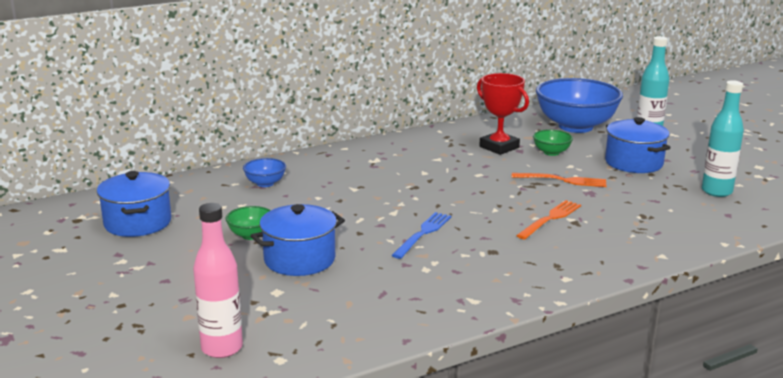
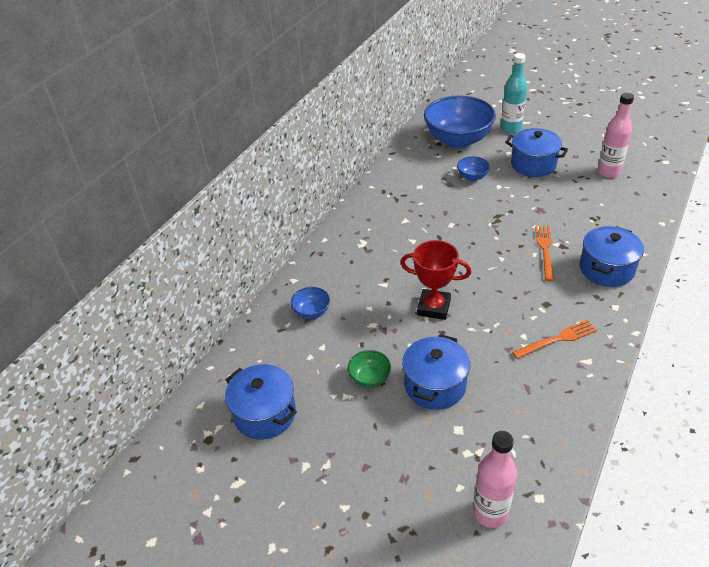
camera: 30 degrees left, 20 degrees up
(423, 233) = (484, 309): blue fork -> none
(499, 147) = (432, 187): red trophy -> red trophy (434, 307)
(551, 152) = (472, 177): green bowl -> blue bowl
(563, 180) = (510, 205): orange fork -> orange fork (557, 339)
(599, 252) = (606, 269): none -> blue pot
(716, 191) = (608, 172): turquoise bottle -> pink bottle

